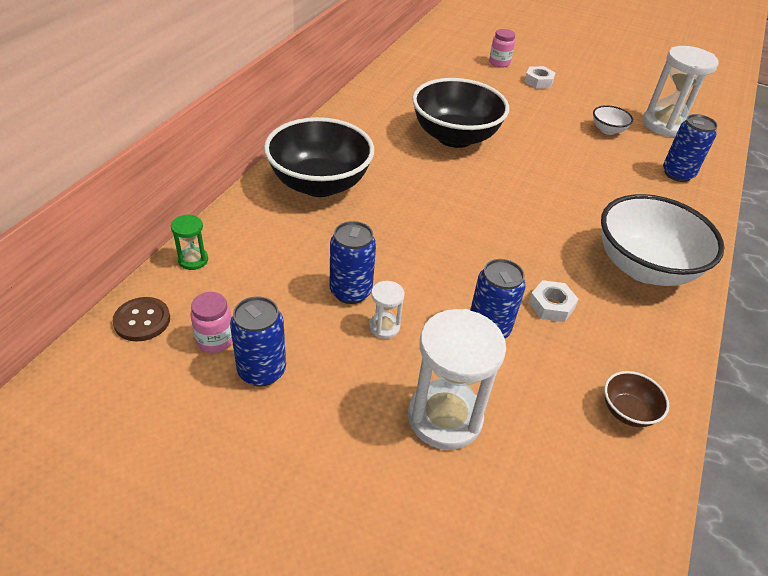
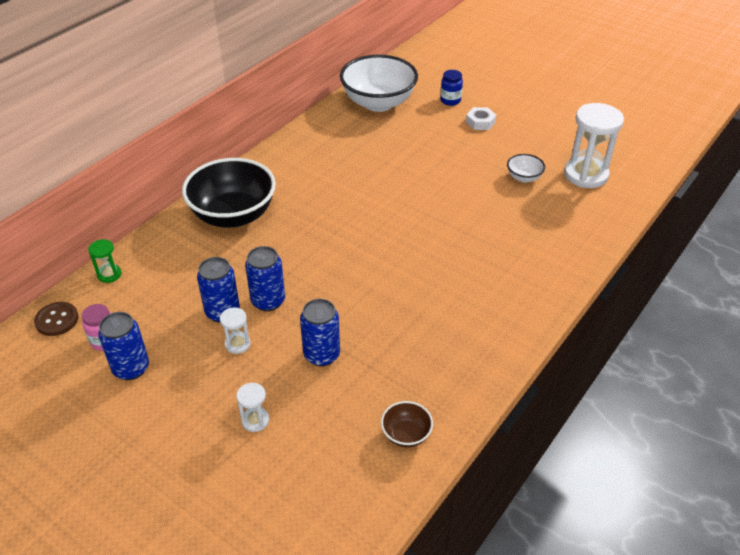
camera: 15 degrees right, 0 degrees up
(444, 417) = (255, 420): white hourglass -> white hourglass, size x0.47
(454, 137) = (371, 177): black bowl -> none
(499, 63) = (450, 100): pink jar -> blue jar
(551, 305) = (385, 340): white nut -> none
(644, 267) = (487, 315): white bowl -> white bowl (378, 103)
(677, 174) = (570, 227): blue can -> blue can (268, 301)

